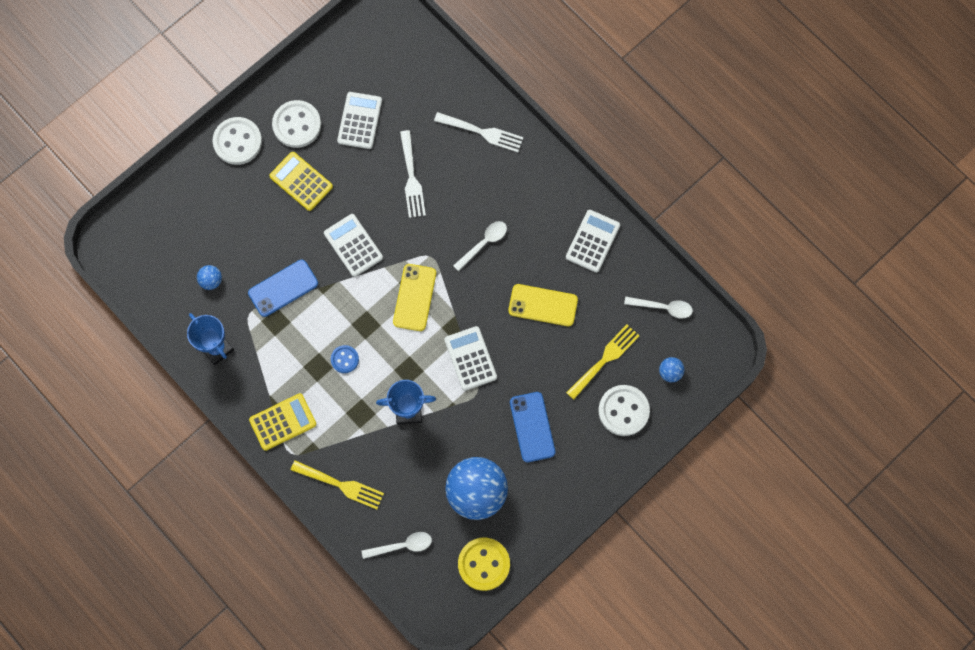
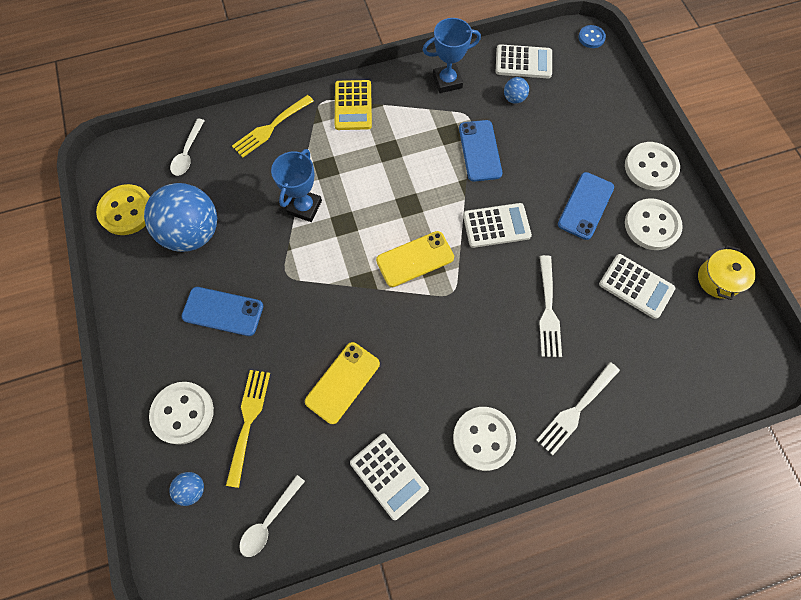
camera: 115 degrees right, 5 degrees down
(301, 181) = (585, 206): yellow calculator -> blue phone
(324, 63) = (718, 279): none -> yellow pot
(344, 359) = (384, 174): blue button -> blue button (591, 37)
(411, 178) = (548, 310): white fork -> white fork turned 105 degrees counterclockwise
(414, 297) = (415, 259): yellow phone -> yellow phone turned 60 degrees counterclockwise
(470, 358) = (325, 284): white calculator -> white calculator (523, 62)
(484, 243) = (441, 352): white spoon -> none
(534, 188) = (483, 438): none -> white button
(605, 359) = (248, 421): yellow fork -> yellow fork turned 150 degrees counterclockwise

